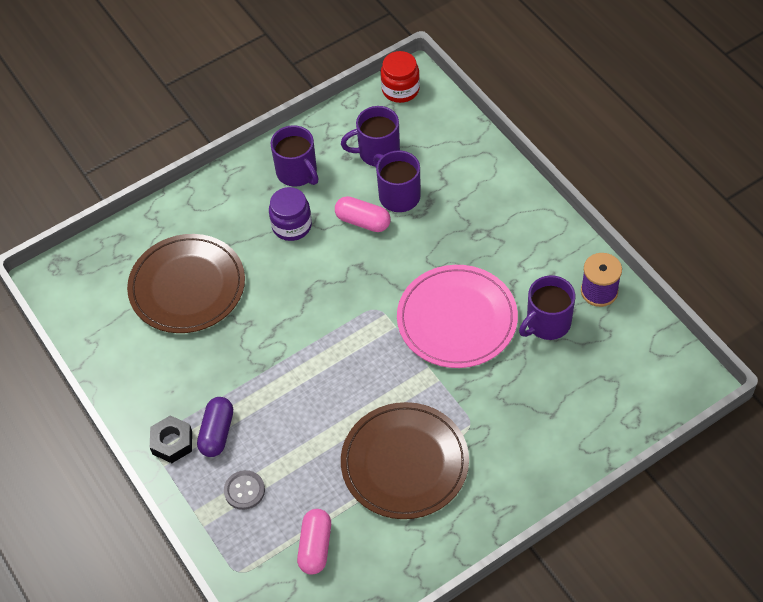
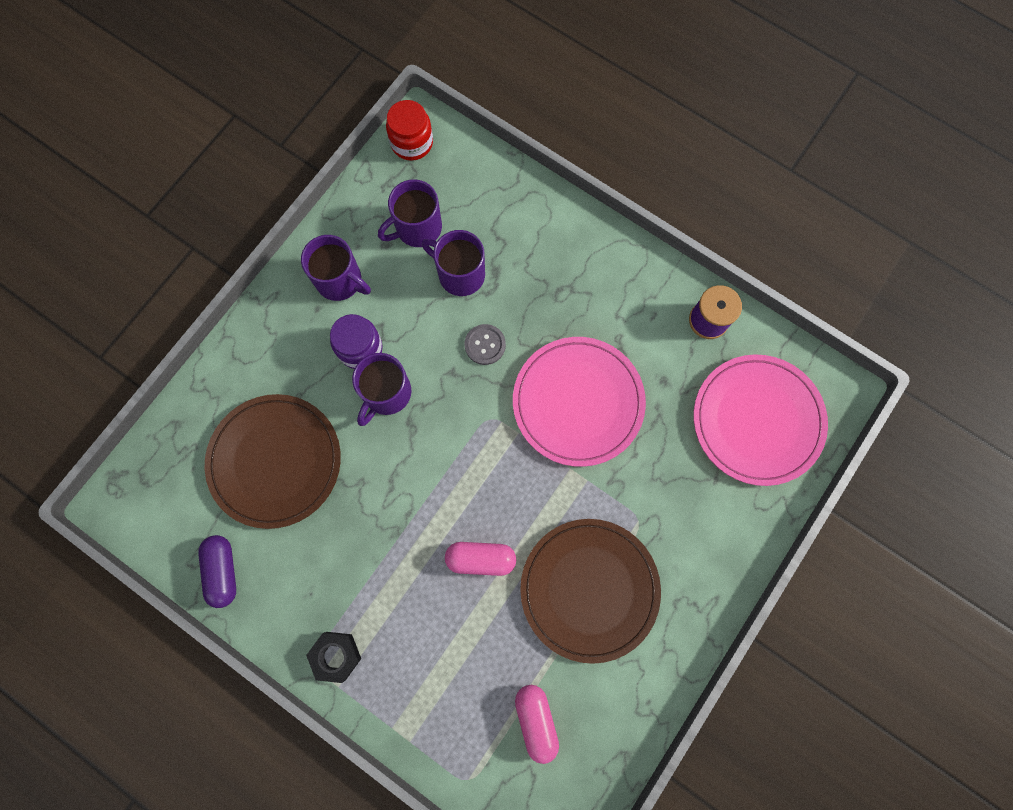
camera: 25 degrees left, 20 degrees up
(217, 433) = (380, 626): purple capsule -> purple capsule (223, 571)
(244, 490) = (436, 683): grey button -> grey button (485, 345)
(363, 221) = (434, 318): pink capsule -> pink capsule (481, 559)
(547, 323) = (671, 375): purple mug -> purple mug (386, 394)
(610, 381) = (757, 420): none -> pink plate

